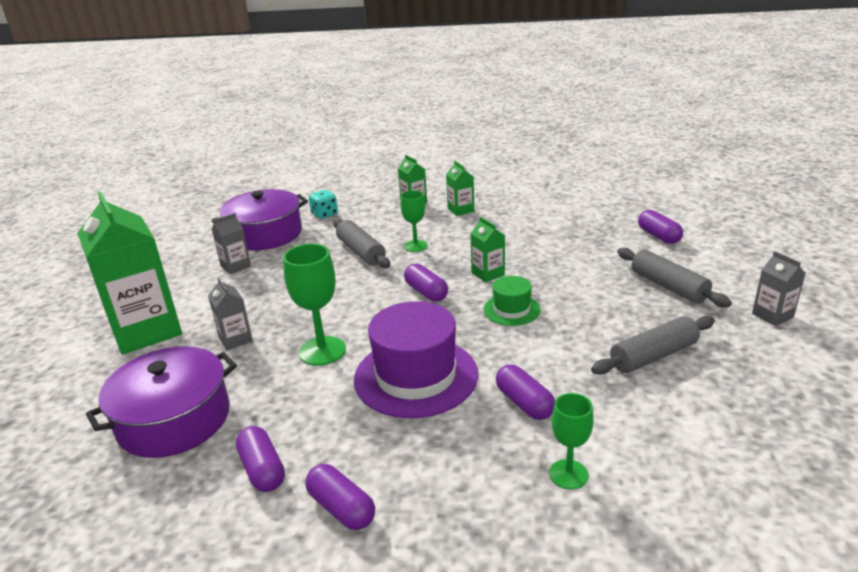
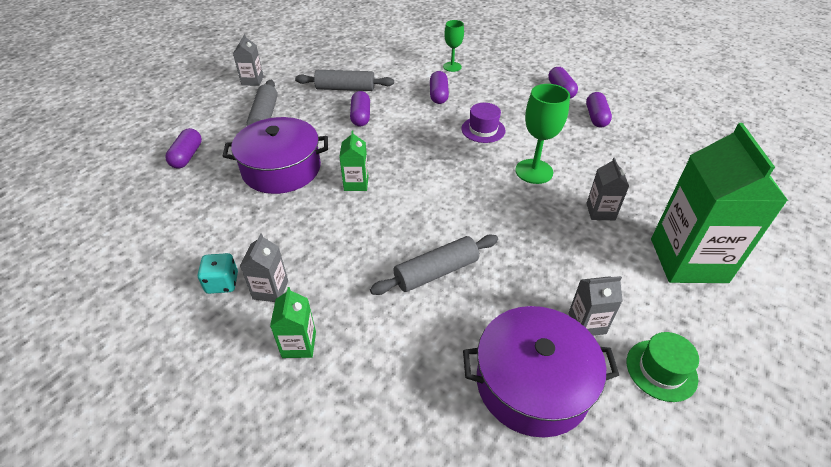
camera: 150 degrees left, 15 degrees up
(174, 419) = (650, 164): purple pot -> purple pot (281, 169)
(324, 214) = (429, 391): turquoise dice -> turquoise dice (222, 283)
(361, 252) = (436, 272): grey rolling pin -> grey rolling pin turned 60 degrees clockwise
(415, 246) = (377, 251): green goblet -> none
(416, 376) = (483, 129): purple hat -> purple hat, size x0.52
(426, 292) = (420, 188): purple capsule -> purple capsule (360, 116)
(461, 210) = (270, 290): green carton -> grey carton
(511, 310) = (379, 145): green hat -> green hat (661, 370)

